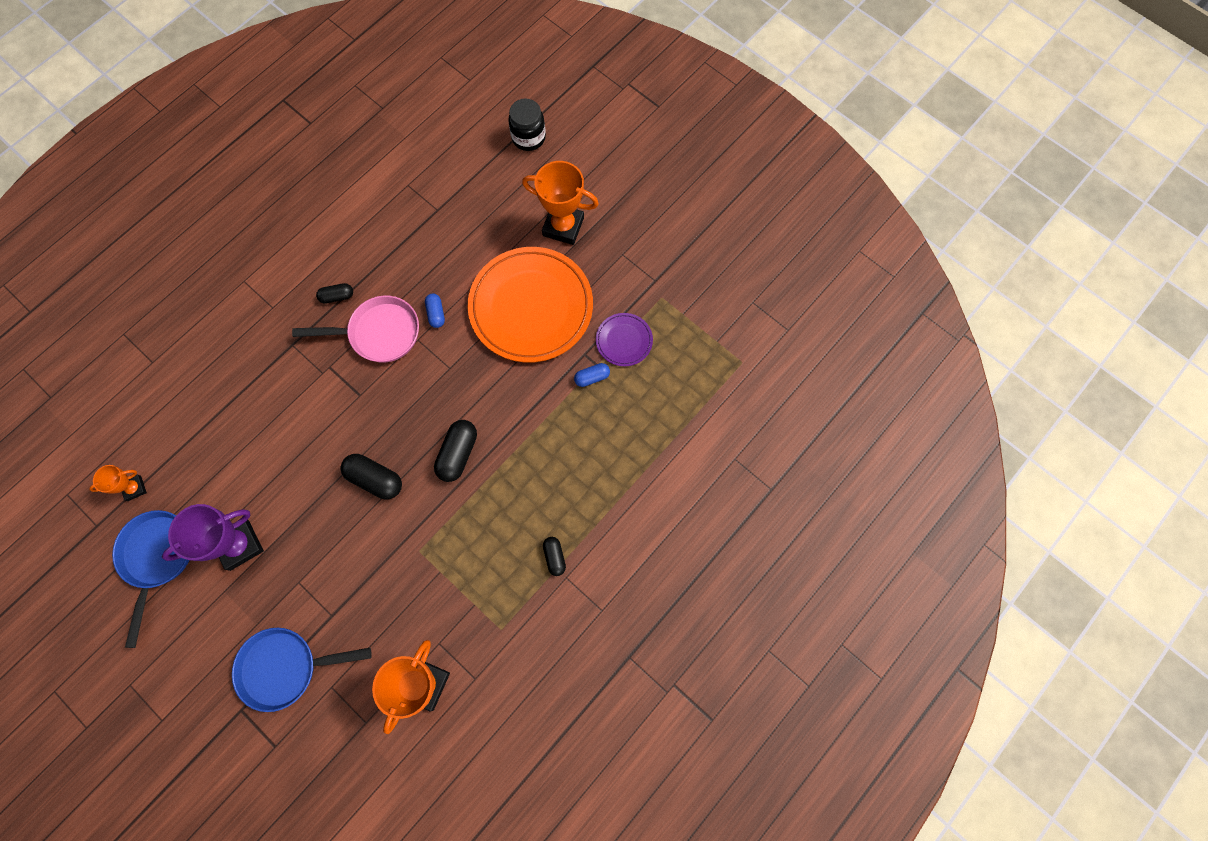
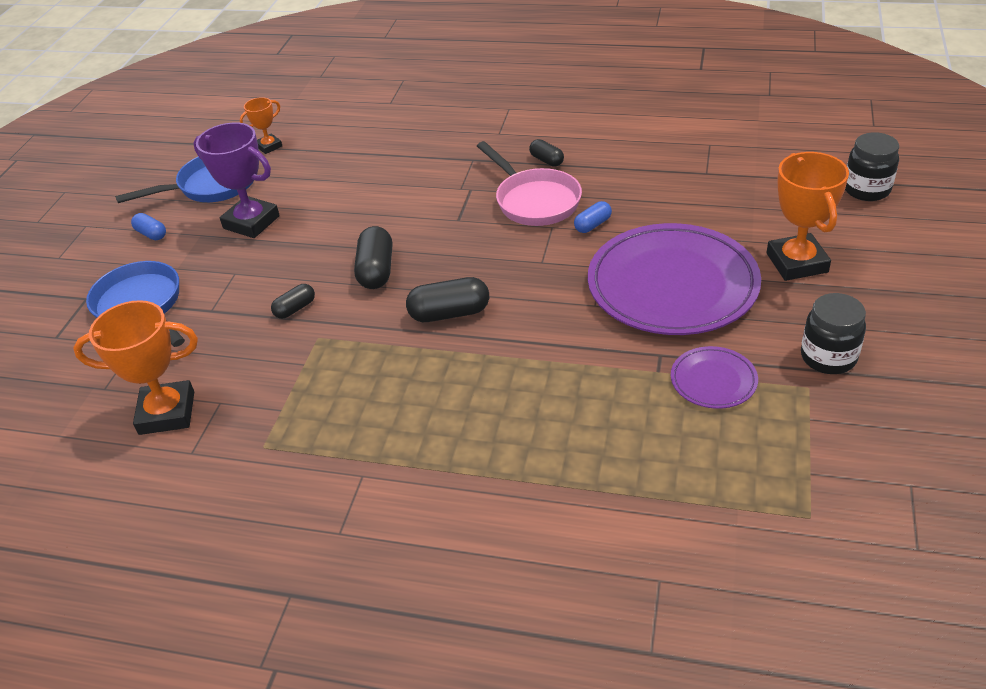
camera: 65 degrees right, 30 degrees down
(134, 488) = (269, 146): orange trophy -> orange trophy turned 75 degrees counterclockwise
(531, 307) = (672, 285): orange plate -> purple plate
(554, 557) = (381, 452): black capsule -> black capsule (295, 309)
(592, 377) = (637, 375): blue capsule -> blue capsule (151, 234)
(647, 271) = (828, 357): none -> black jar

